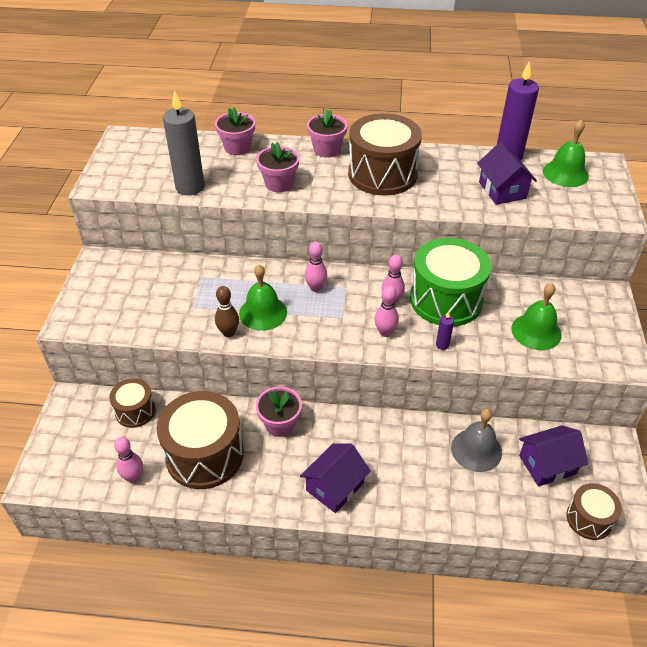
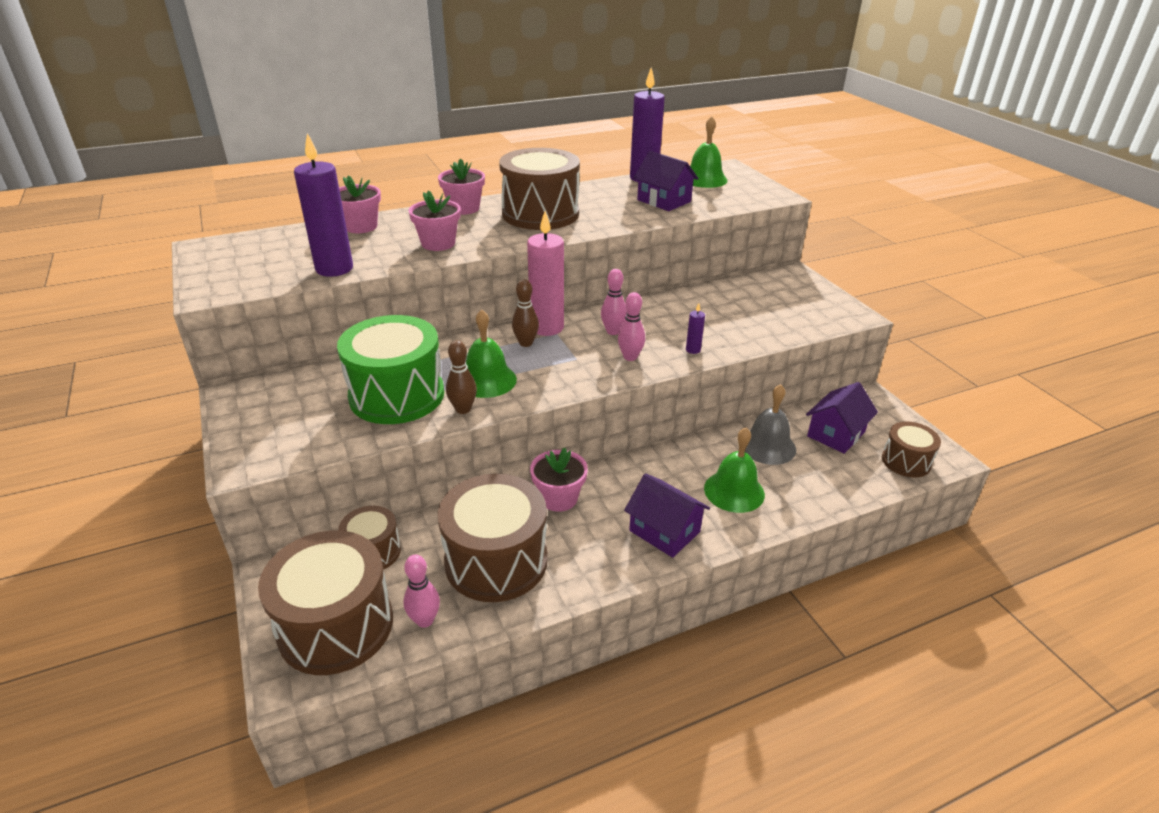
camera: 30 degrees left, 10 degrees down
(83, 455) = (336, 626): none -> brown drum
(190, 187) = (334, 269): grey candle -> purple candle
(316, 288) = (526, 343): pink bowling pin -> brown bowling pin
(335, 487) = (664, 531): purple house -> purple house turned 60 degrees counterclockwise
(343, 278) = (547, 328): none -> pink candle
(446, 300) = (662, 315): green drum -> green drum (397, 395)
(536, 331) = (763, 315): green bell -> green bell (734, 491)

